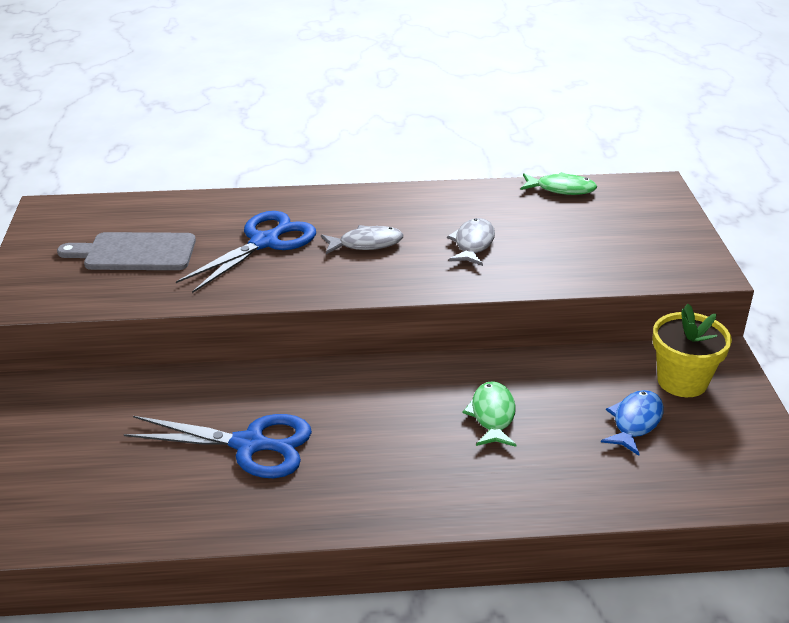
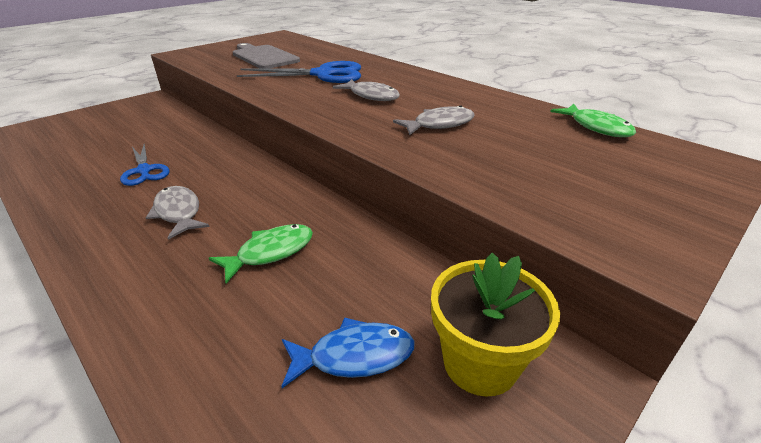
camera: 50 degrees right, 0 degrees up
(249, 445) = (144, 170): blue scissors -> blue scissors, size x0.62
(371, 444) = (178, 213): none -> grey fish

